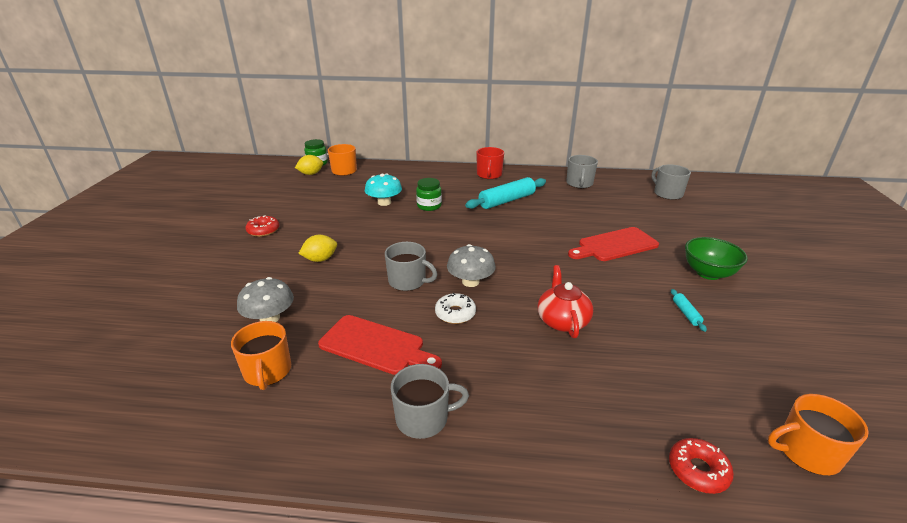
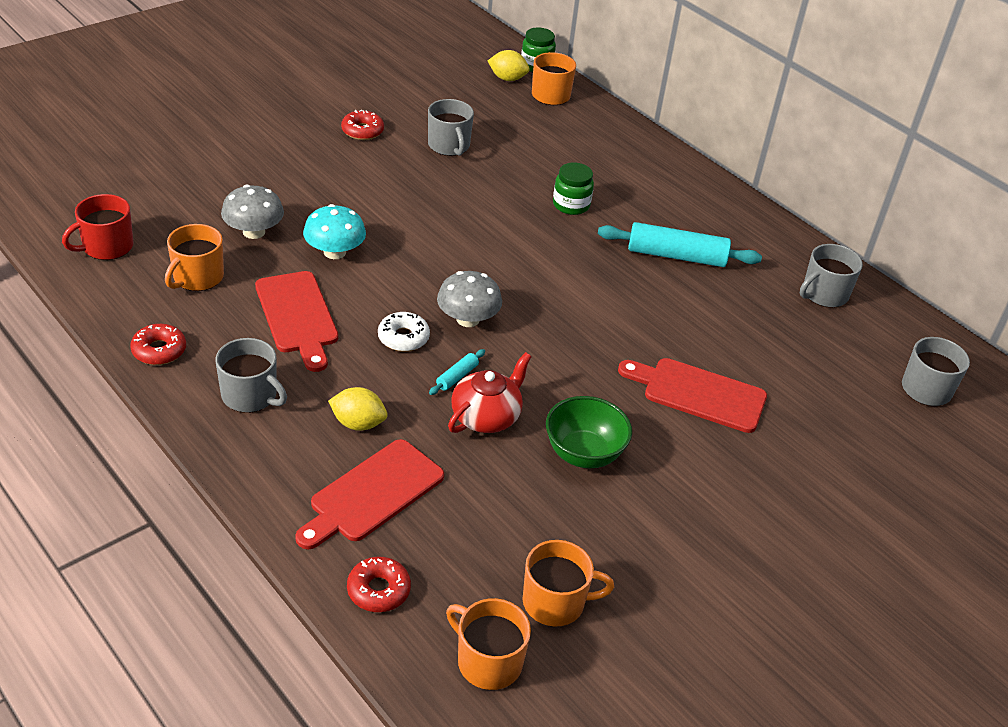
camera: 40 degrees right, 10 degrees up
(309, 443) = (159, 350): none -> red donut
(320, 259) = (368, 199): yellow lemon -> yellow lemon (358, 423)
(384, 202) = (529, 169): turquoise mushroom -> turquoise mushroom (334, 252)
(408, 281) = (411, 277): grey mug -> grey mug (449, 146)
(489, 175) = (722, 206): red mug -> red mug (107, 247)
(590, 413) = (372, 494): none -> red cutting board
(686, 313) = (624, 506): turquoise rolling pin -> turquoise rolling pin (457, 377)
(708, 273) = (743, 498): green bowl -> green bowl (583, 454)
(758, 386) = (555, 602): none -> orange mug

